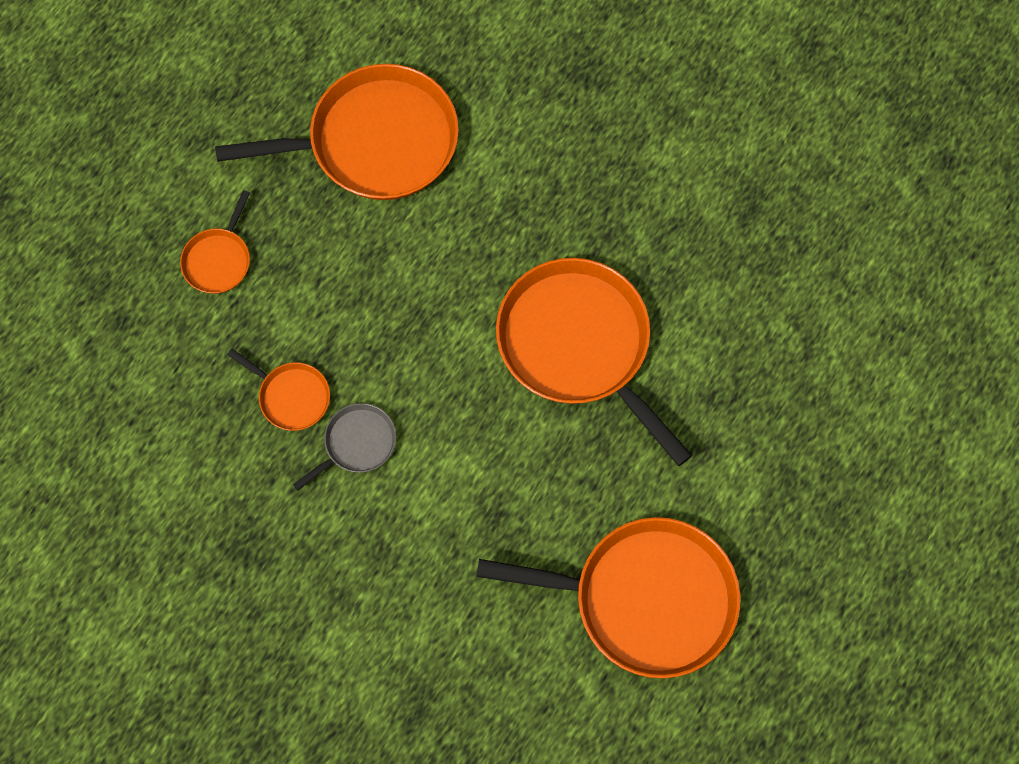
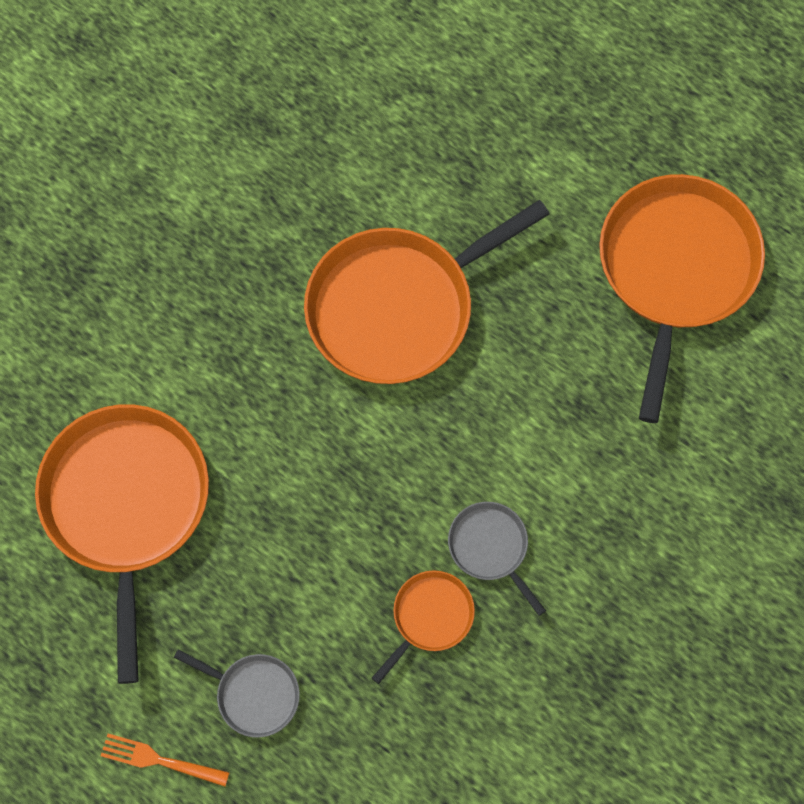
camera: 85 degrees left, 0 degrees up
(162, 194) = (159, 760): none -> orange fork
(218, 260) = (254, 694): orange pan -> grey pan

